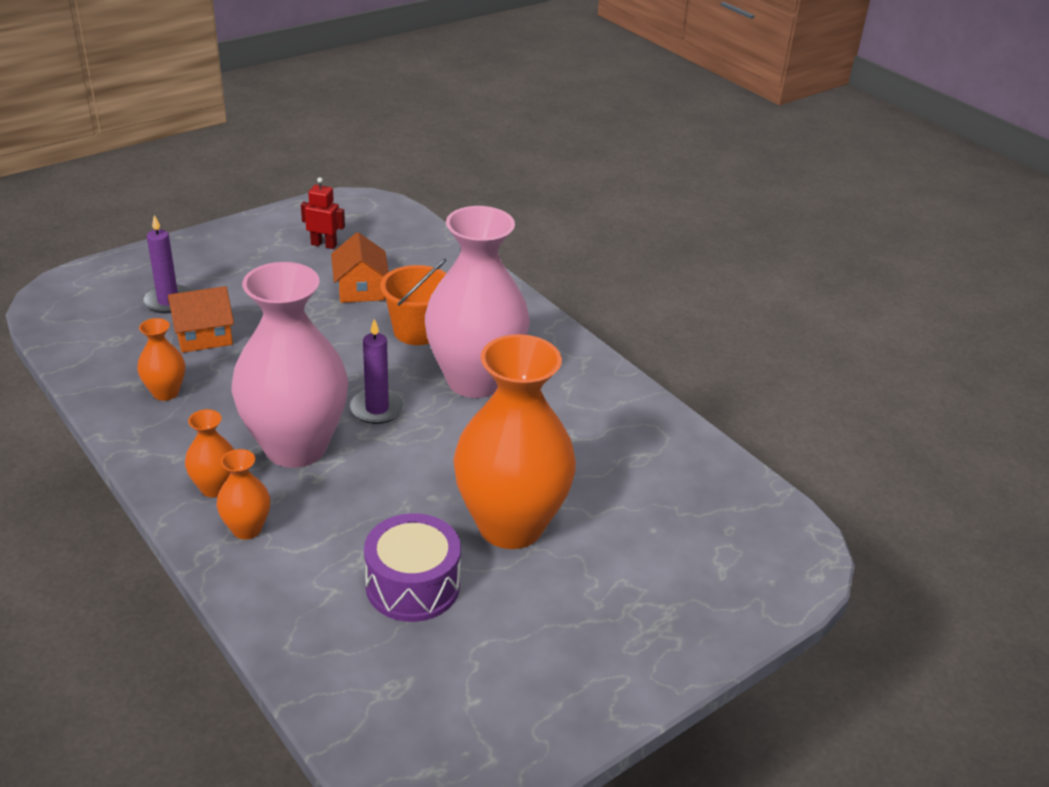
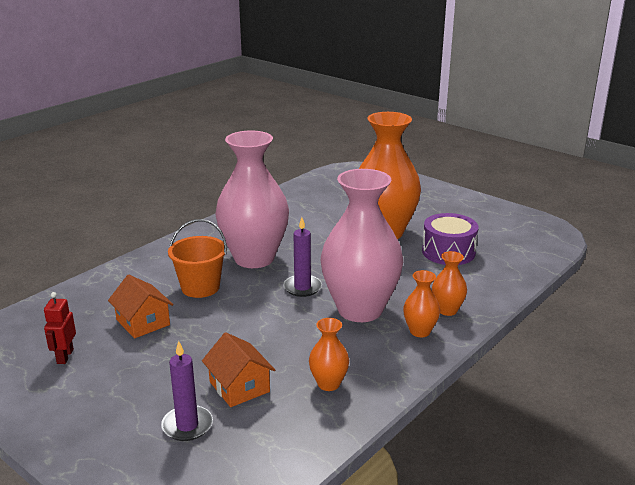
camera: 100 degrees left, 10 degrees down
(361, 289) = (143, 322): orange house -> orange house turned 75 degrees clockwise

